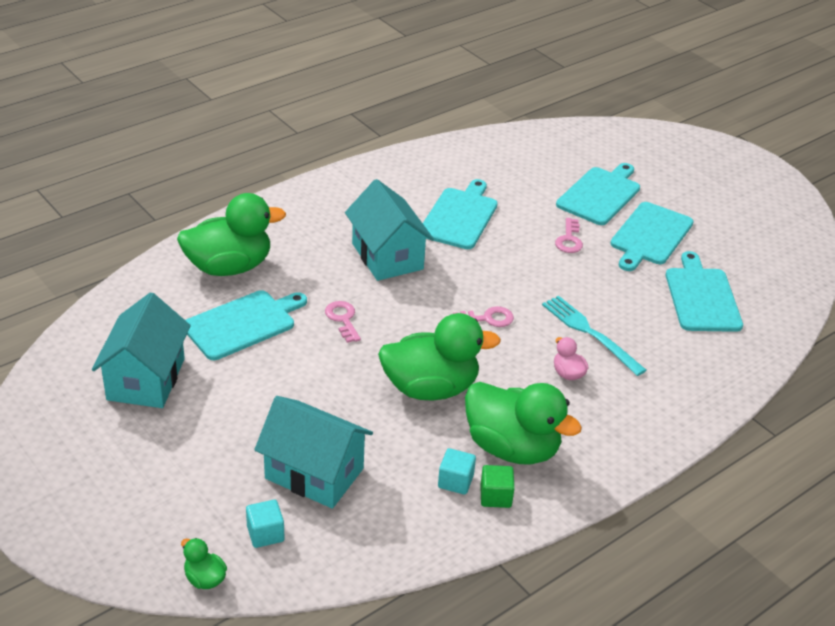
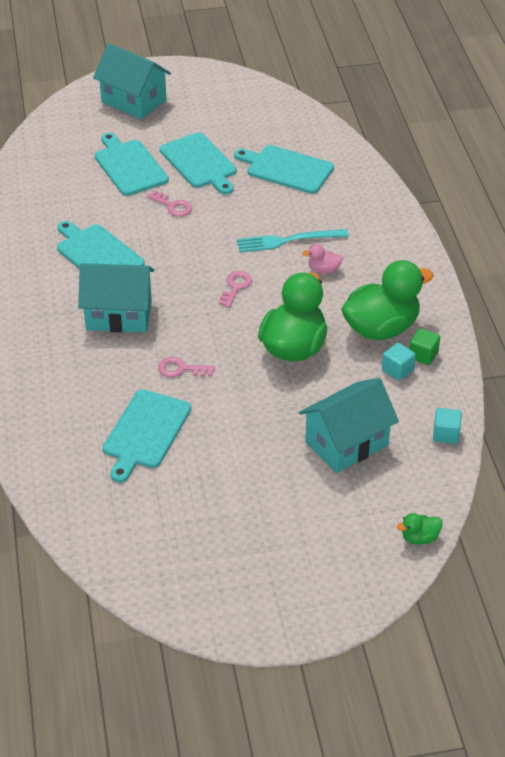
camera: 60 degrees left, 5 degrees up
(146, 379) = (176, 514): turquoise house -> turquoise house (134, 101)
(229, 267) = (61, 418): green duck -> none
(242, 324) = (145, 432): turquoise cutting board -> turquoise cutting board turned 150 degrees counterclockwise
(265, 534) = (393, 490): turquoise cube -> turquoise cube (446, 434)

